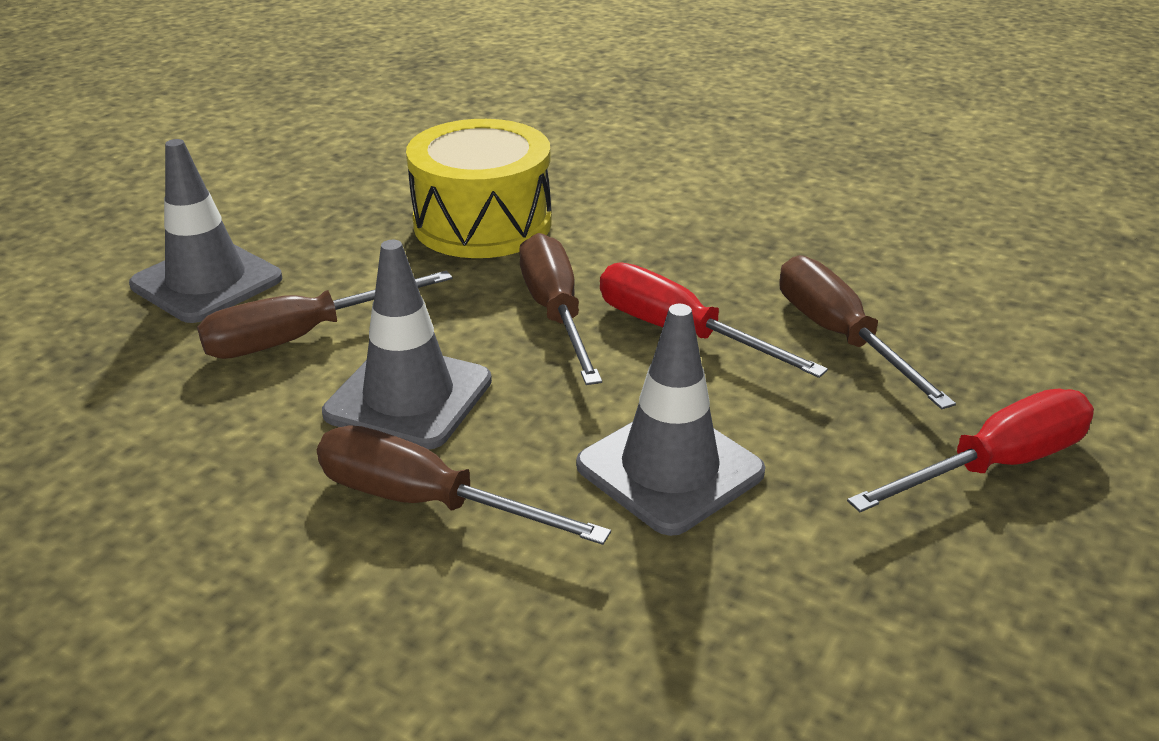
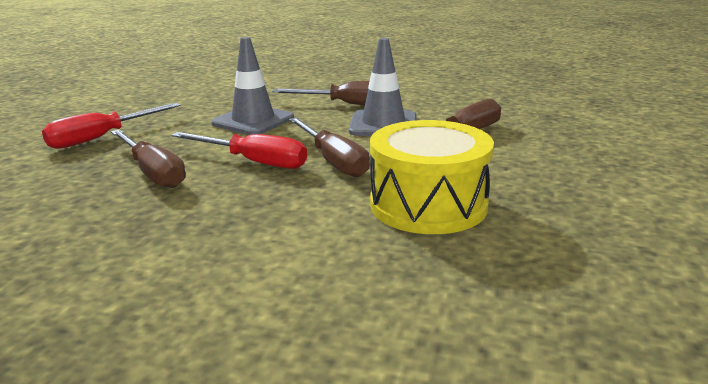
camera: 165 degrees right, 10 degrees down
(207, 282) = (557, 147): grey traffic cone -> none

